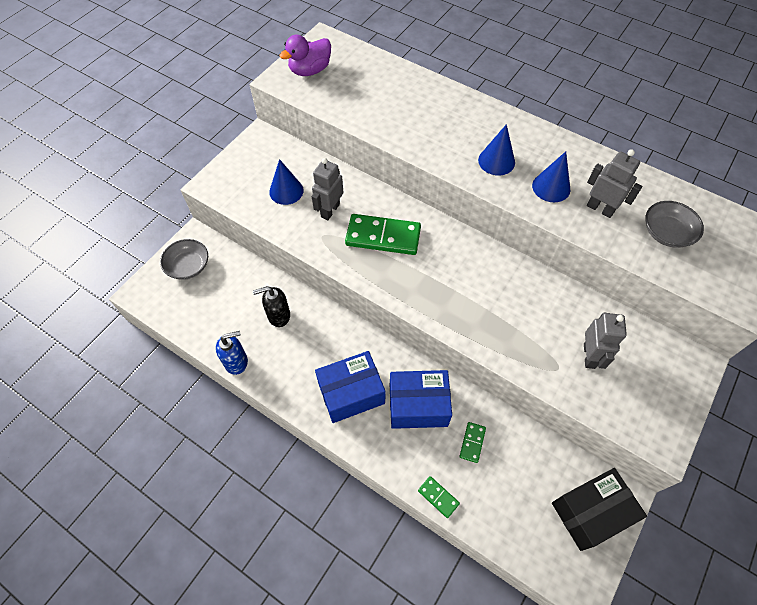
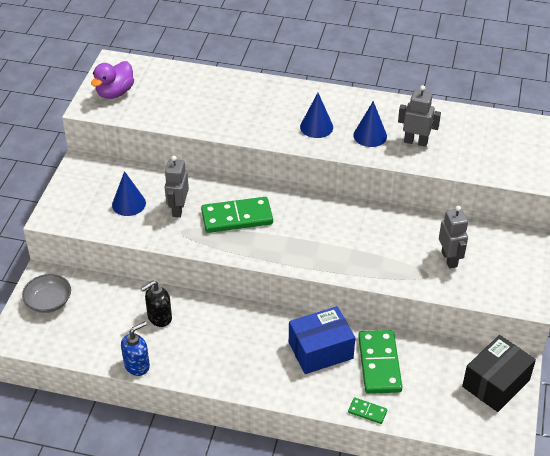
camera: 20 degrees left, 15 degrees down
(351, 393) = (256, 358): blue box -> none
(472, 442) = (379, 364): green domino -> green domino, size x2.10
(666, 233) = (474, 146): grey bowl -> none

